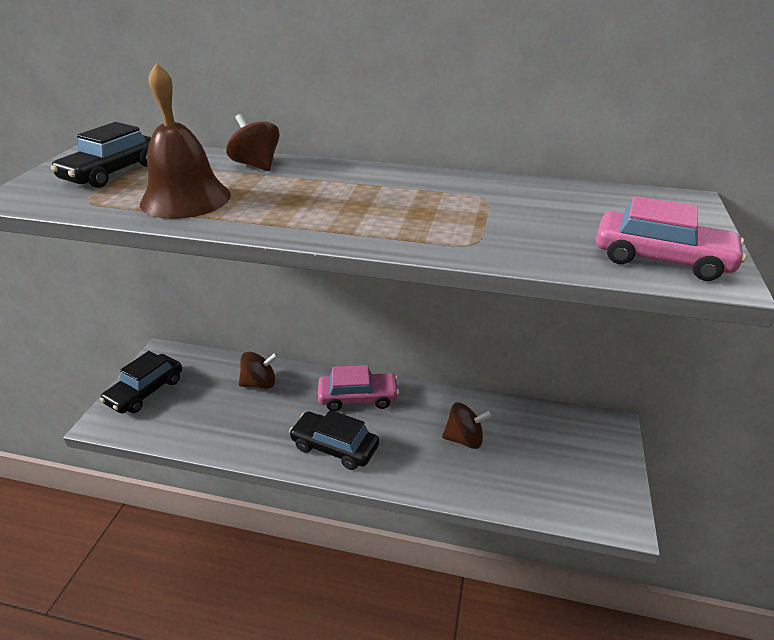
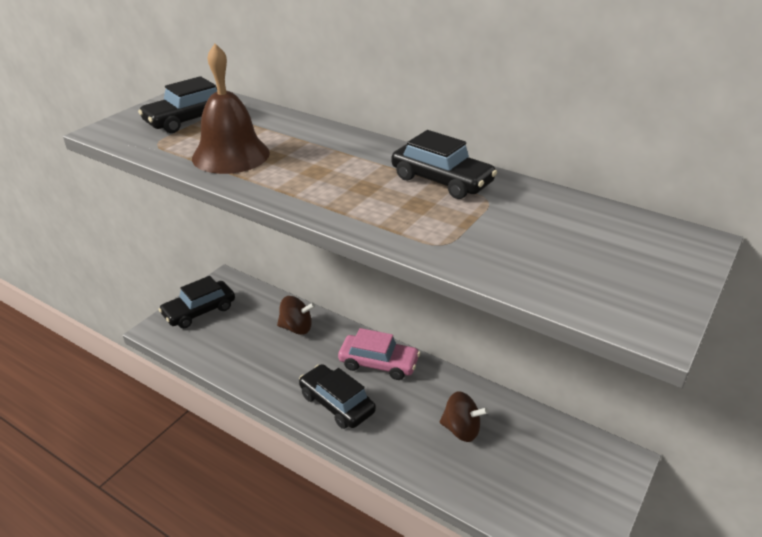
camera: 20 degrees right, 0 degrees up
(256, 165) = (307, 131): brown spinning top -> none
(427, 188) = (441, 180): none -> black car
(661, 259) = (611, 296): pink car -> none

